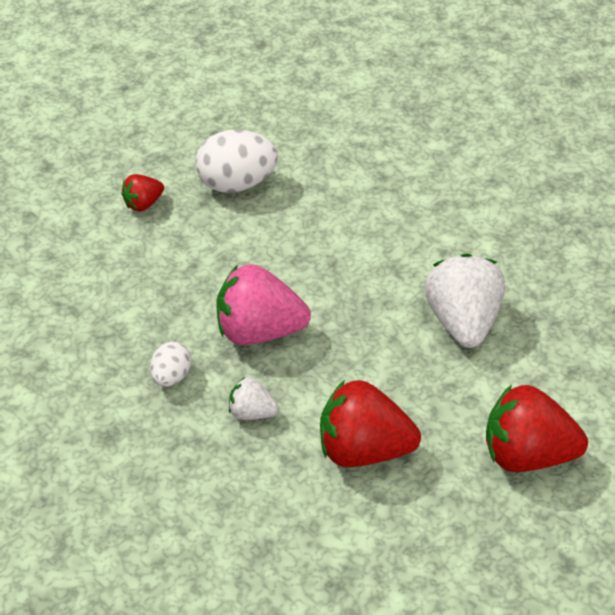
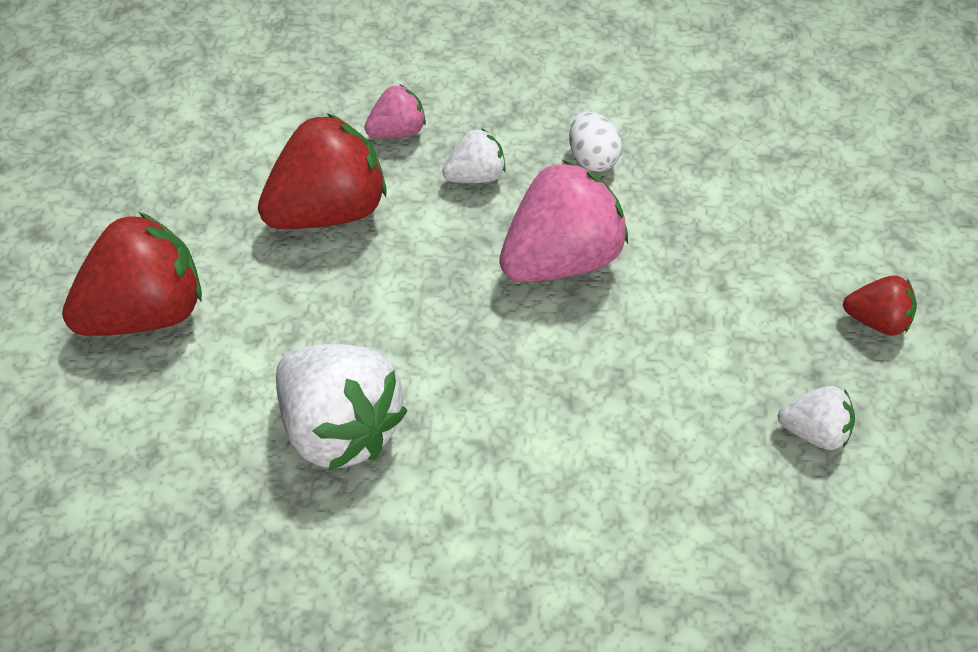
camera: 140 degrees right, 5 degrees up
(143, 203) = (877, 321): red strawberry -> red strawberry turned 90 degrees clockwise
(237, 183) = (814, 432): white egg -> white strawberry
(268, 478) = (397, 131): none -> pink strawberry

